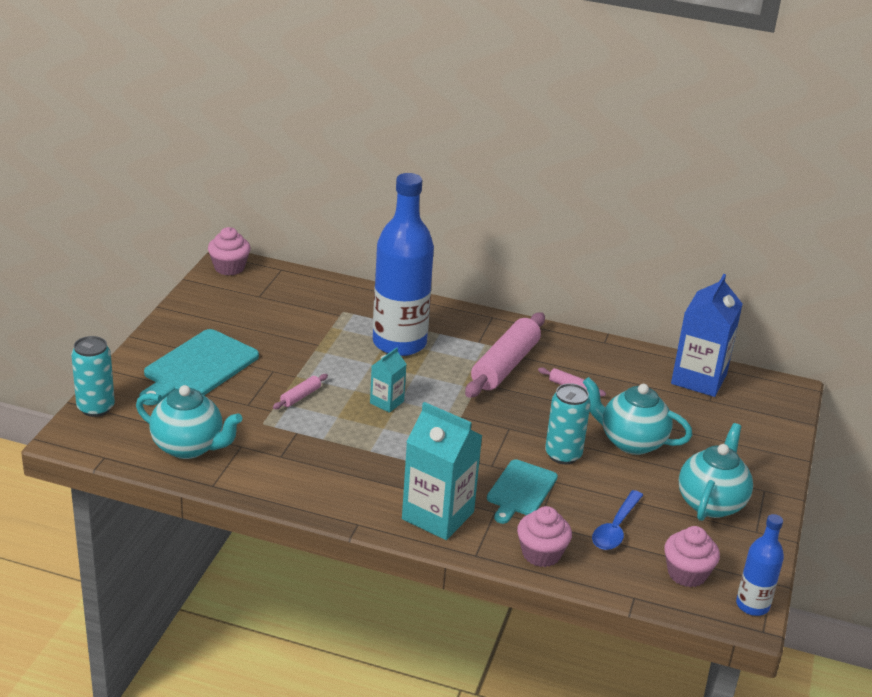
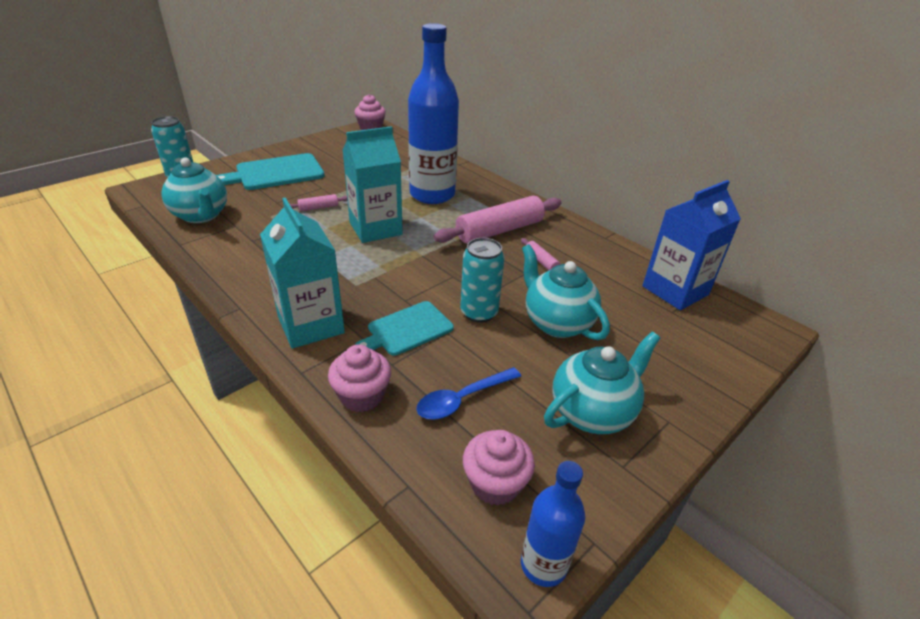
camera: 30 degrees right, 5 degrees up
(387, 402) = (375, 229): turquoise carton -> turquoise carton, size x1.94

